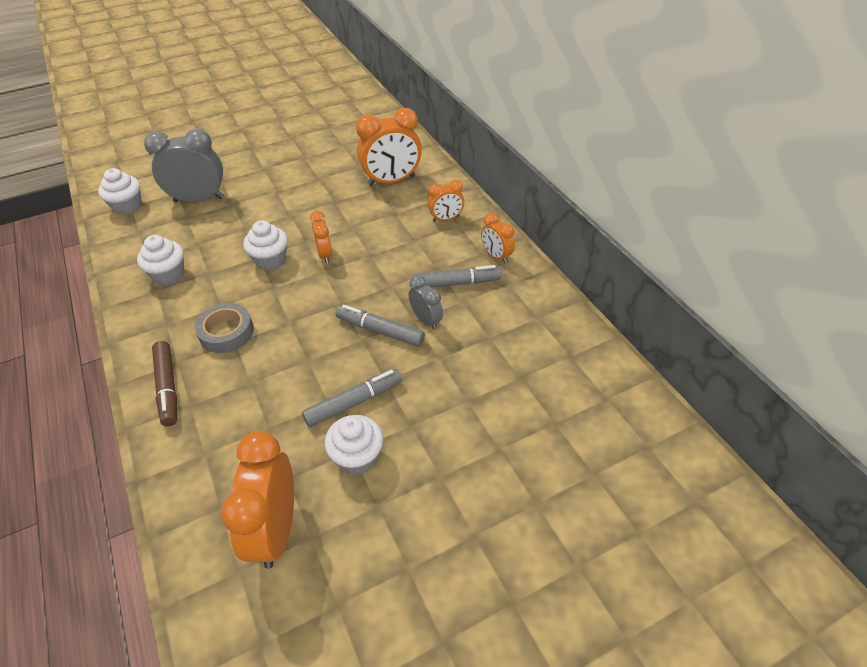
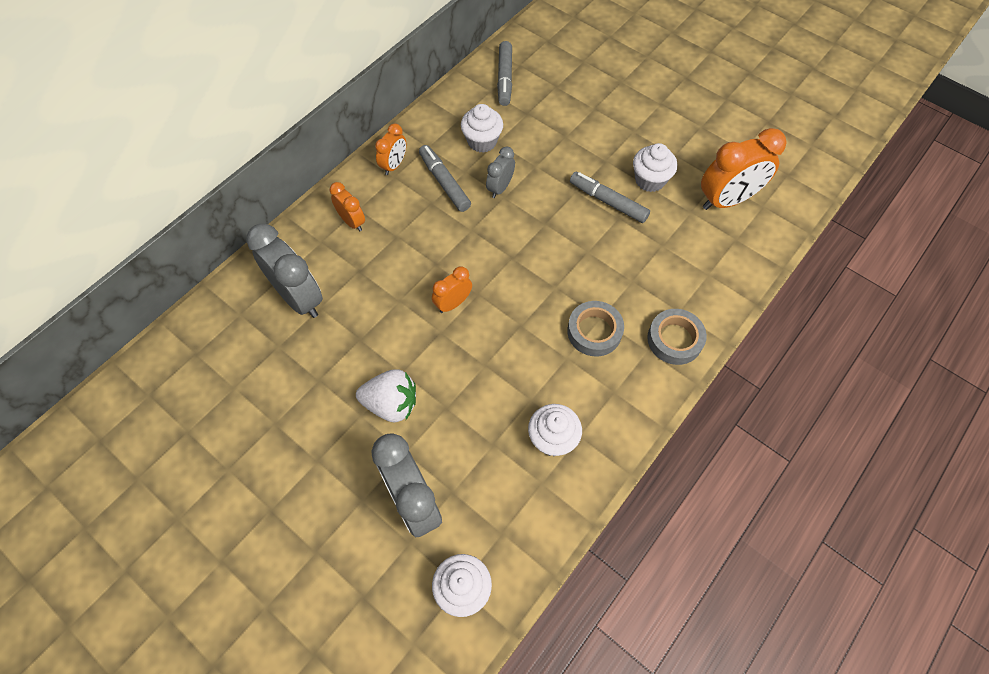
camera: 115 degrees left, 15 degrees up
(167, 387) = (674, 339): brown marker -> grey tape
(270, 260) = (484, 349): white cupcake -> white cupcake (482, 141)
(271, 205) = (391, 404): none -> white strawberry
(380, 331) = (528, 215): grey marker -> grey marker (504, 78)
(391, 181) = (299, 298): orange clock -> grey clock

